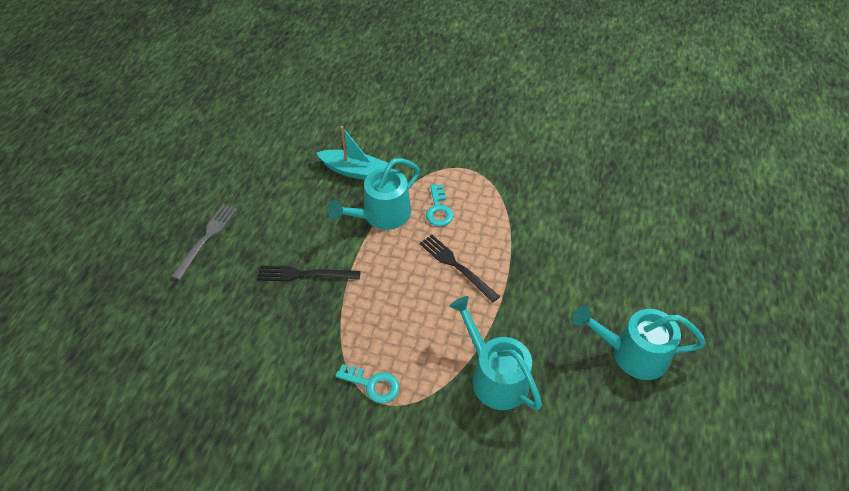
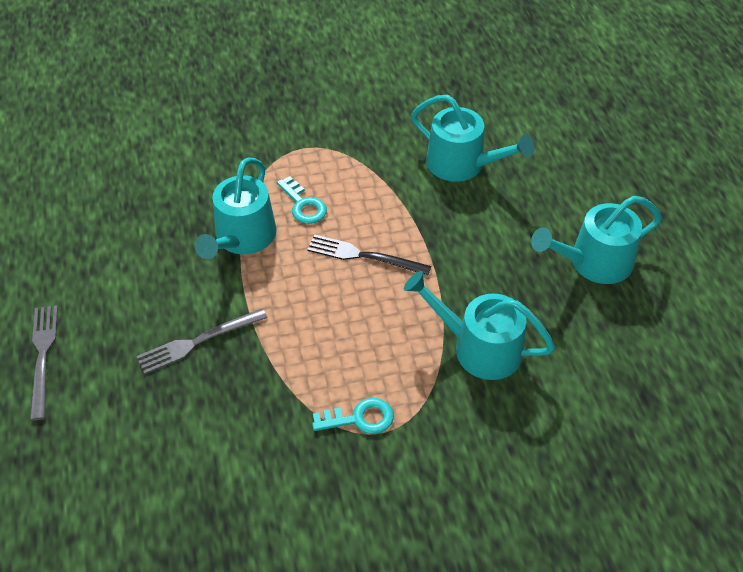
camera: 30 degrees left, 0 degrees up
(304, 274) = (198, 341): black fork -> grey fork
(354, 171) = (174, 203): turquoise boat -> none
(576, 229) = (462, 164): none -> turquoise watering can

